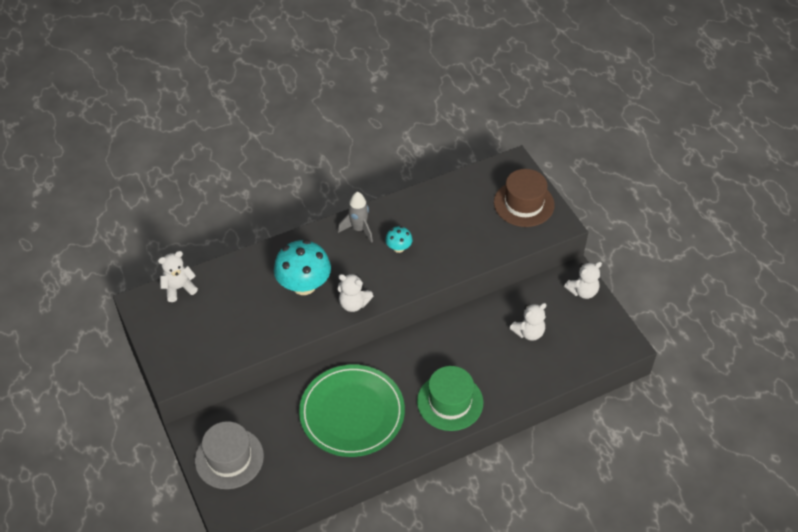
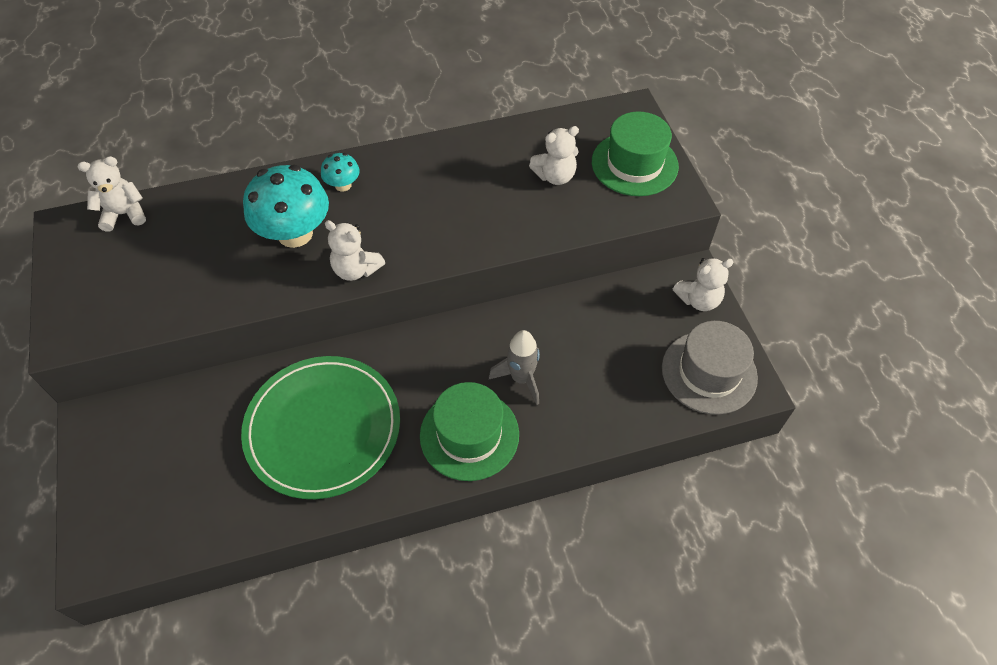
camera: 10 degrees right, 5 degrees up
(229, 458) = (126, 469): grey hat -> grey hat (709, 372)
(359, 229) = (395, 168): grey rocket -> grey rocket (521, 378)
(398, 248) = (443, 200): turquoise mushroom -> turquoise mushroom (343, 185)
(524, 203) = (634, 164): brown hat -> green hat
(528, 332) = (608, 348): white teddy bear -> white teddy bear (555, 176)

